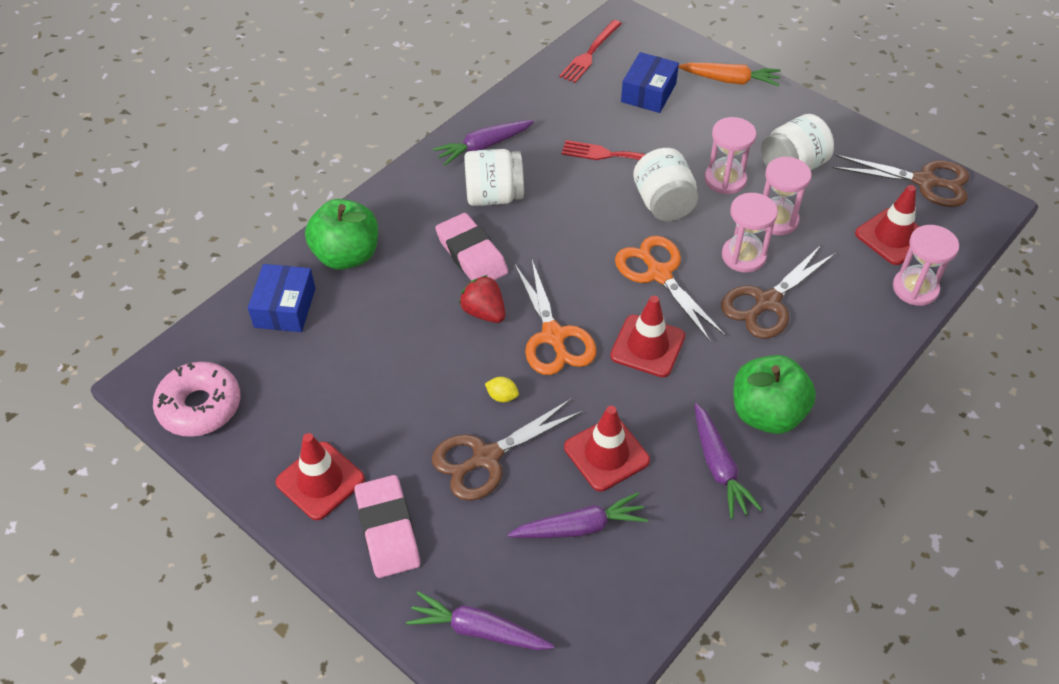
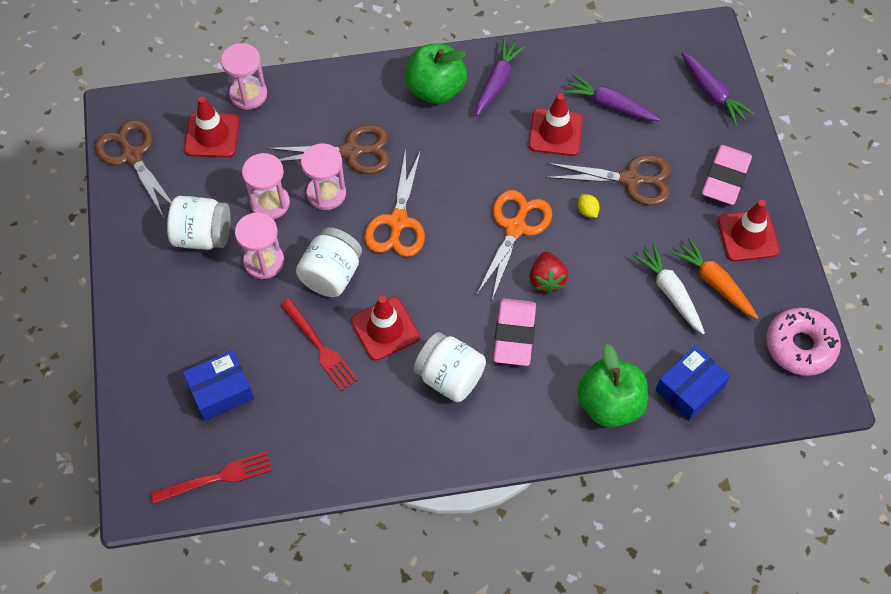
camera: 140 degrees left, 10 degrees up
(361, 374) = (670, 292): none -> white carrot
(483, 147) = (412, 437): purple carrot -> none
(647, 346) = (461, 178): red traffic cone -> red traffic cone (385, 329)
(730, 80) = (142, 352): orange carrot -> orange carrot (714, 283)

